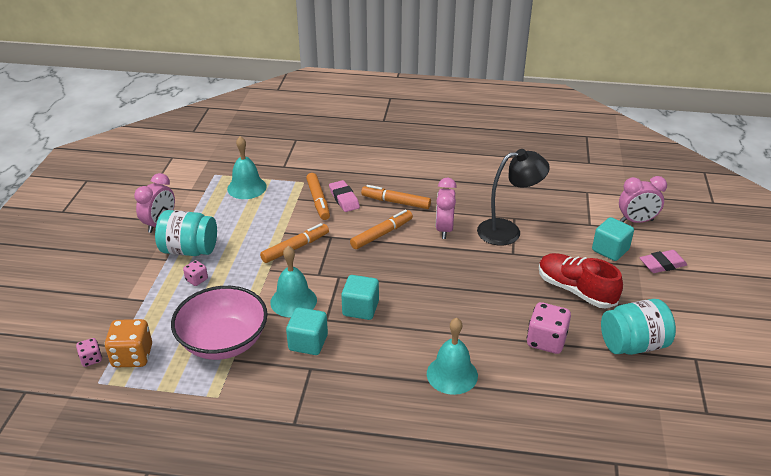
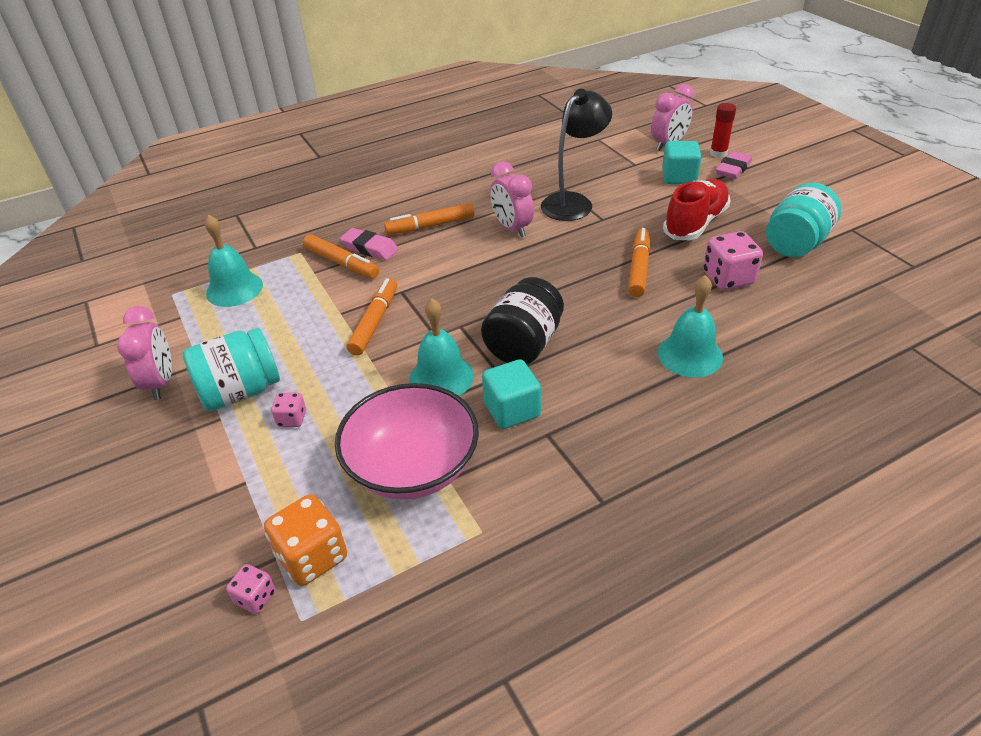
camera: 35 degrees left, 5 degrees up
(360, 308) = (524, 344): turquoise cube -> black jar
(382, 234) = (454, 262): orange marker -> orange marker (639, 268)
(575, 290) = (695, 223): red shoe -> red shoe turned 120 degrees clockwise
(667, 246) = (718, 153): none -> red glue stick

